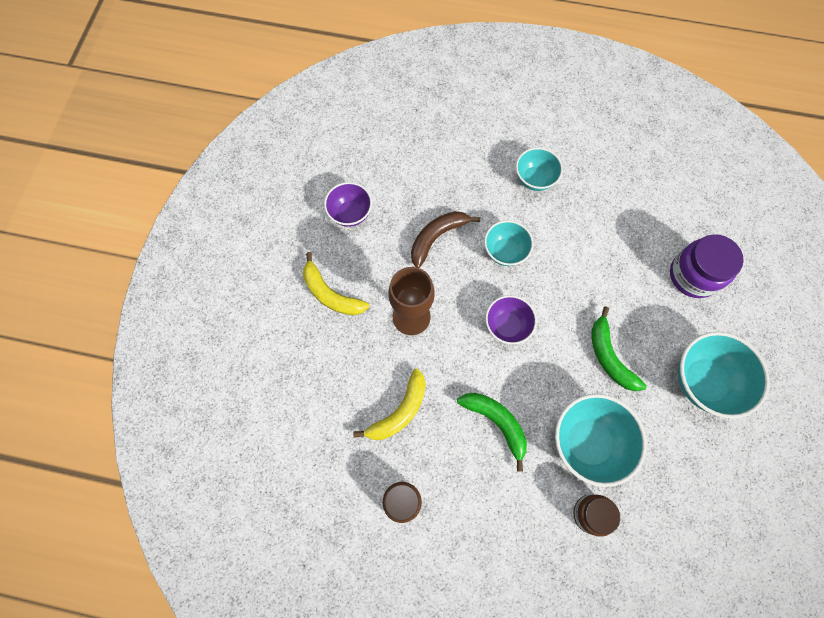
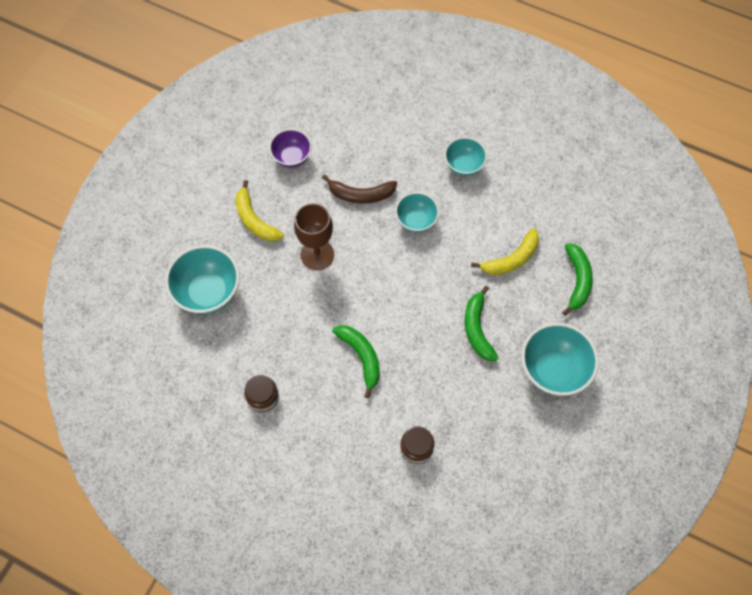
camera: 15 degrees right, 5 degrees down
(399, 412) = (283, 328): yellow banana -> yellow banana (511, 259)
(437, 237) = (360, 194): brown banana -> brown banana turned 150 degrees counterclockwise
(507, 326) = (397, 282): purple bowl -> none
(588, 442) = (434, 392): turquoise bowl -> turquoise bowl (208, 292)
(693, 275) = (577, 281): purple jar -> green banana

